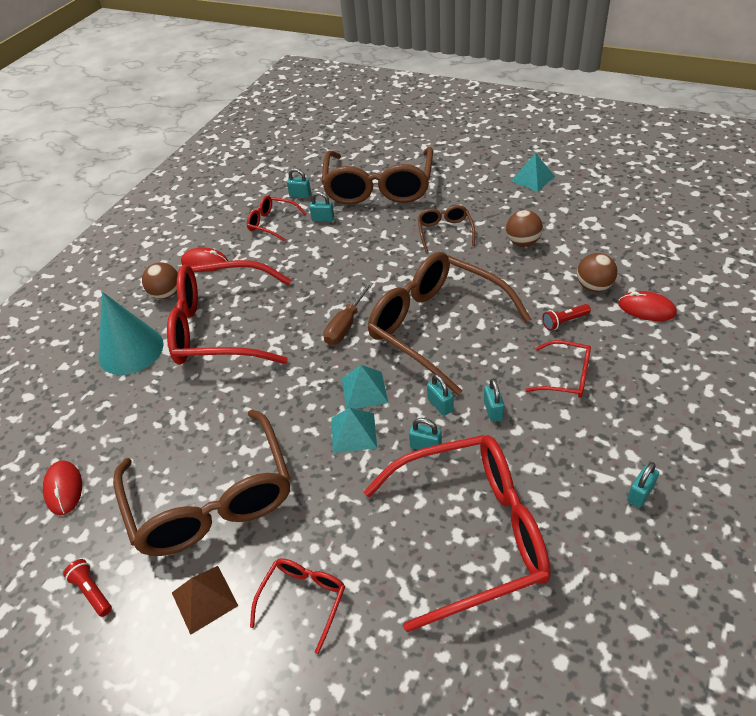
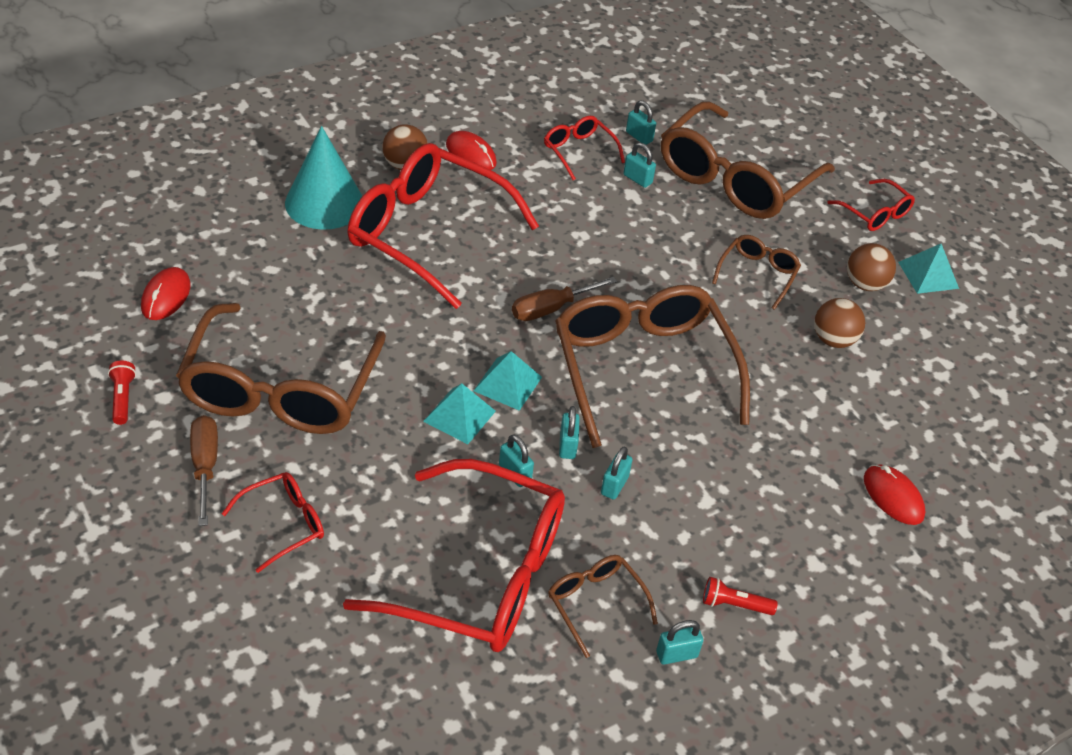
camera: 25 degrees right, 0 degrees up
(204, 599) = (205, 467): brown pyramid -> brown screwdriver
(561, 497) = (596, 604): none -> brown glasses
(564, 321) = (785, 451): red flashlight -> red flashlight (734, 605)
(565, 376) = (724, 503): red glasses -> red glasses (874, 213)
(594, 287) = (860, 437): brown ball -> brown ball (865, 284)

